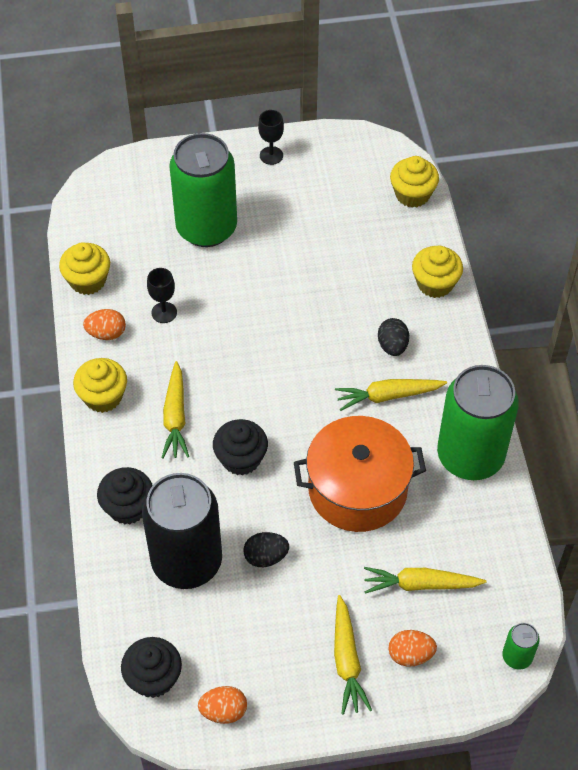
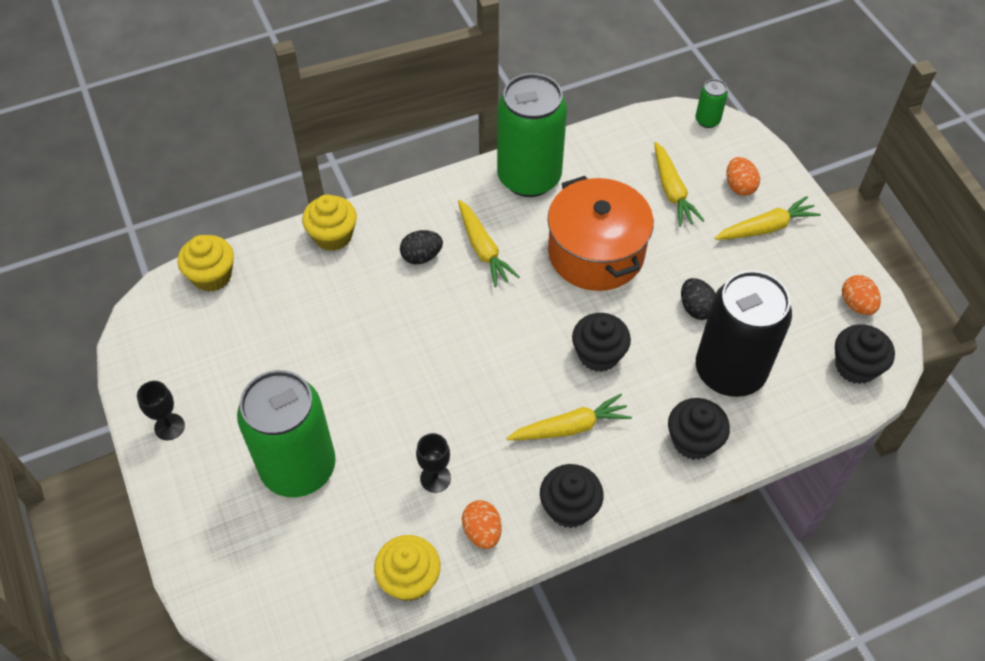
camera: 105 degrees left, 0 degrees up
(103, 397) = (569, 507): yellow cupcake -> black cupcake

